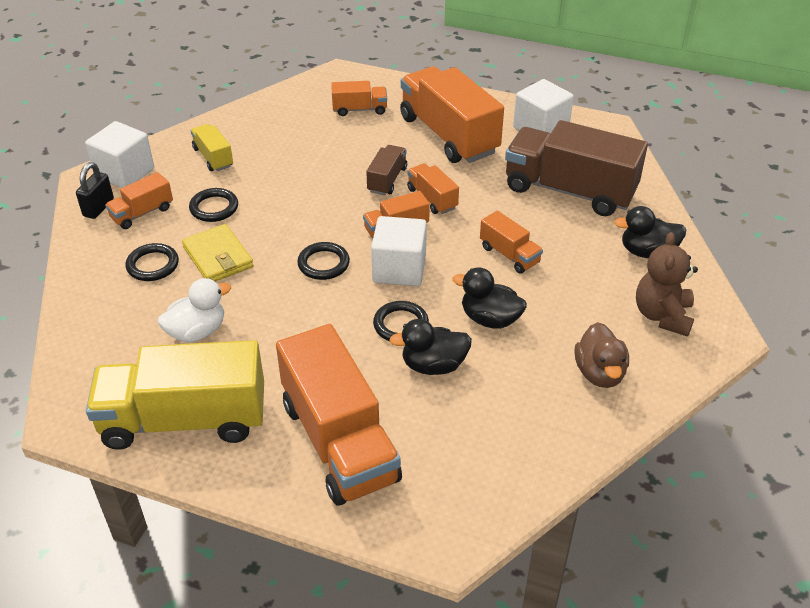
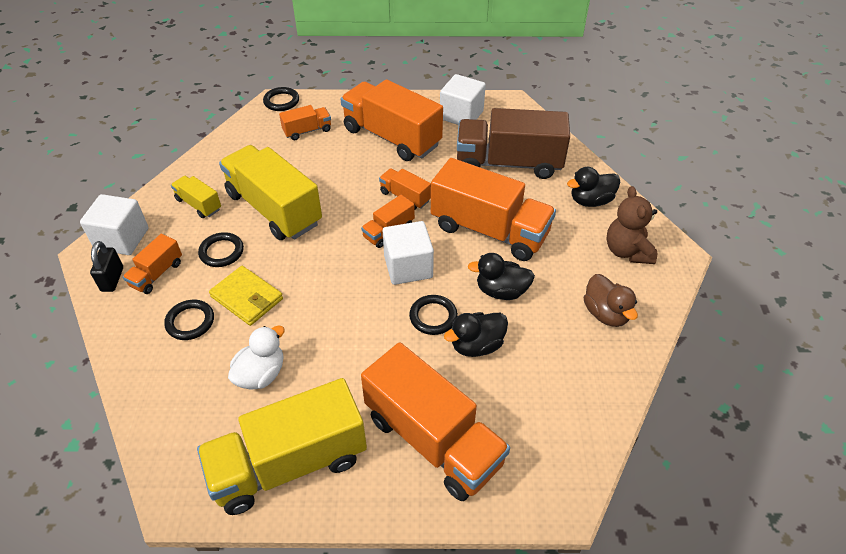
camera: 20 degrees left, 5 degrees up
(286, 179) = (274, 209): none -> yellow truck
(323, 264) = (343, 279): black ring -> black ring (281, 101)
(387, 180) = (360, 189): brown truck -> none
(509, 255) = (489, 230): orange truck -> orange truck, size x2.12

